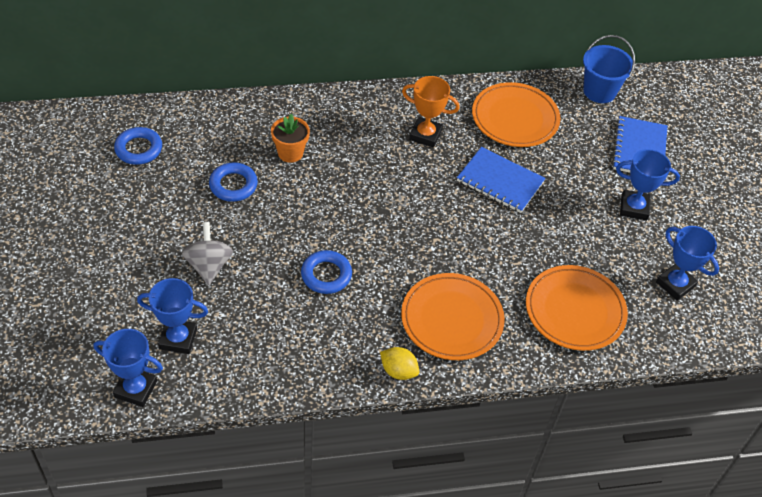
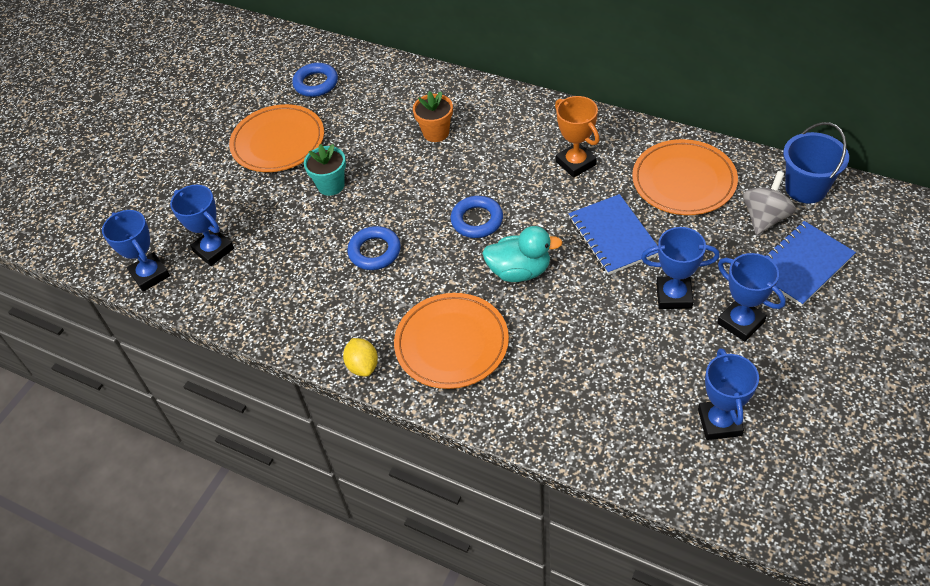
camera: 45 degrees right, 0 degrees up
(209, 265) = (287, 201): grey spinning top -> grey spinning top (765, 218)
(233, 185) = (364, 142): blue ring -> blue ring (477, 220)
(237, 235) = (331, 185): none -> turquoise flower pot
(454, 239) = (519, 271): none -> turquoise duck
(575, 310) = (582, 395): orange plate -> orange plate (278, 142)
(577, 208) = (674, 296): none -> blue trophy

